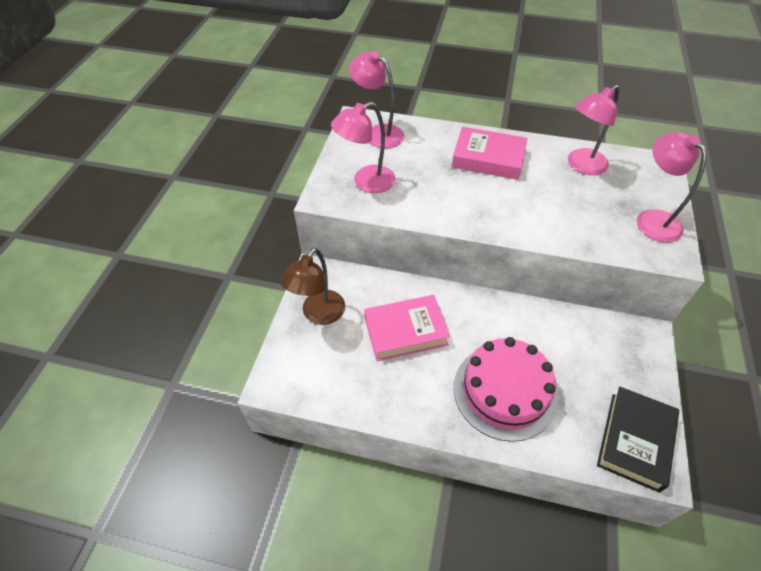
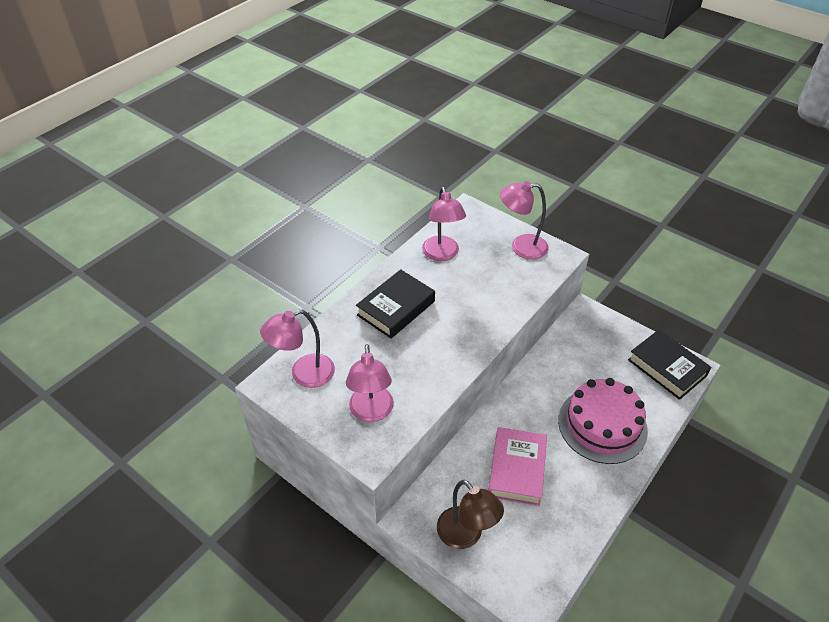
camera: 65 degrees left, 5 degrees down
(488, 158) = (396, 308): pink book -> black book

